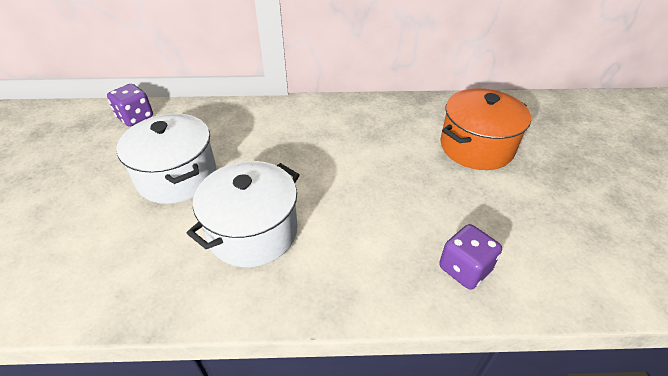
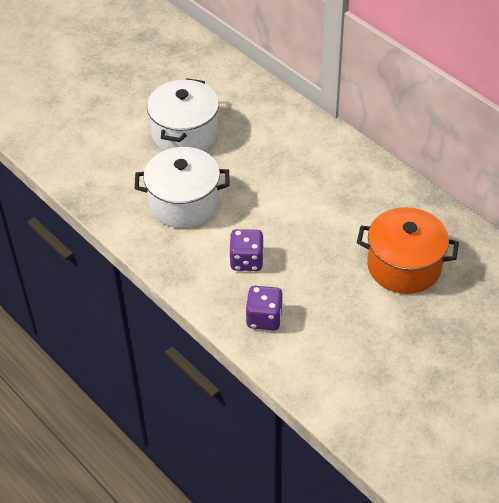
camera: 50 degrees right, 5 degrees up
(135, 117) = (209, 64): purple dice -> purple dice (246, 260)

